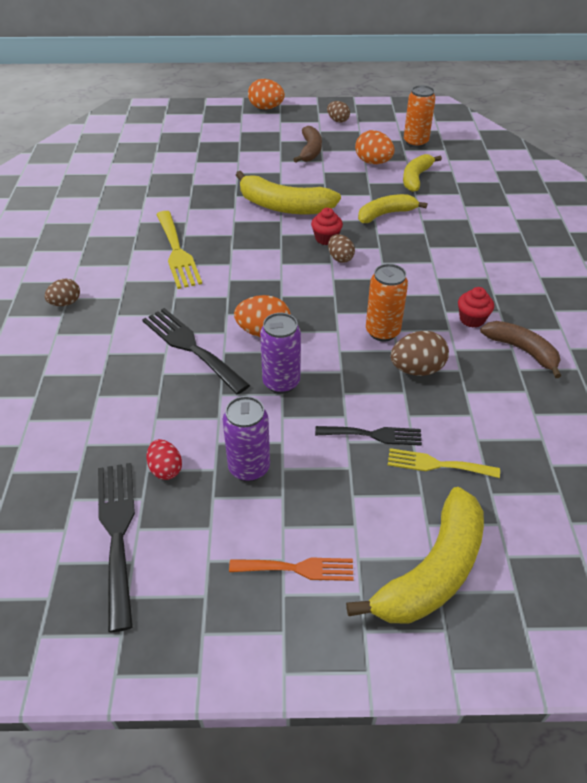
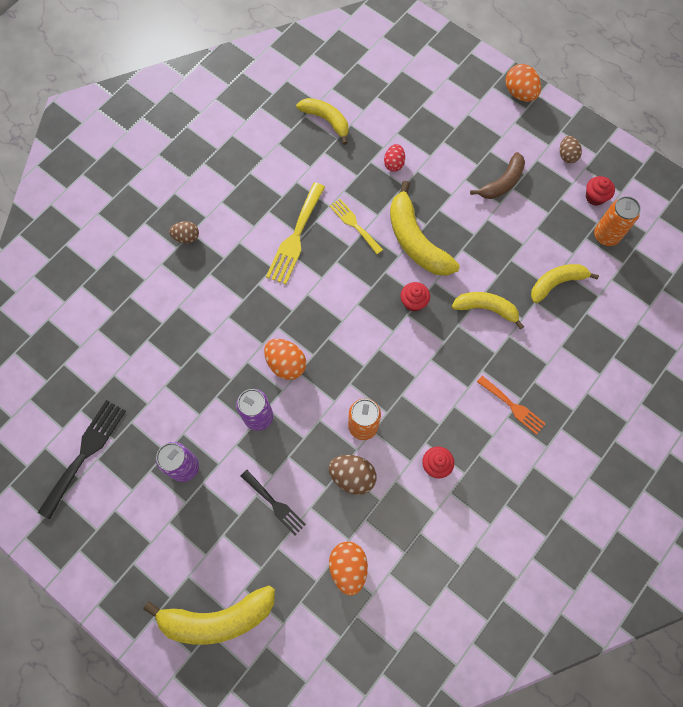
camera: 40 degrees right, 25 degrees up
(127, 179) = (326, 120): none -> yellow banana
(166, 469) = (141, 430): red egg -> red egg (394, 164)
(191, 347) = (230, 341): black fork -> none
(298, 568) = (153, 555): orange fork -> orange fork (513, 406)
(340, 258) = (403, 331): brown egg -> none
(373, 162) = (540, 236): orange egg -> orange egg (348, 567)
(383, 130) = (595, 197): none -> red cupcake
(437, 464) = (289, 556): yellow fork -> yellow fork (354, 224)
(522, 350) = (439, 519): brown banana -> none

